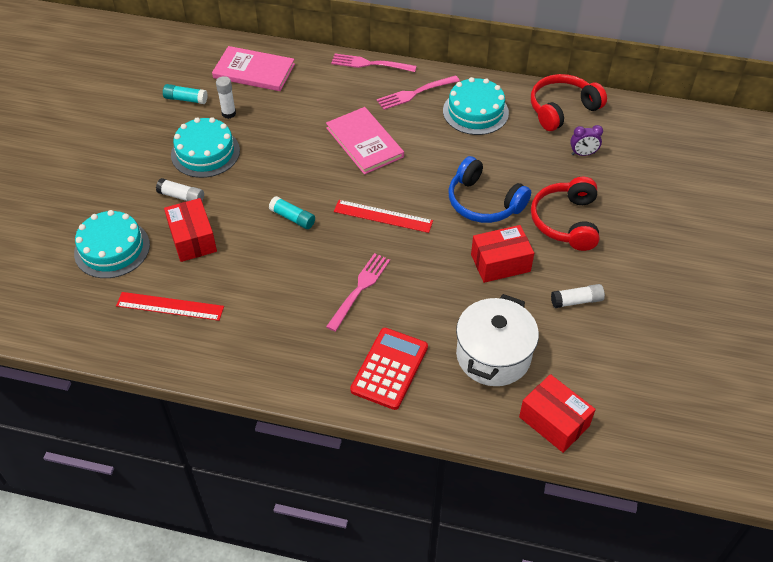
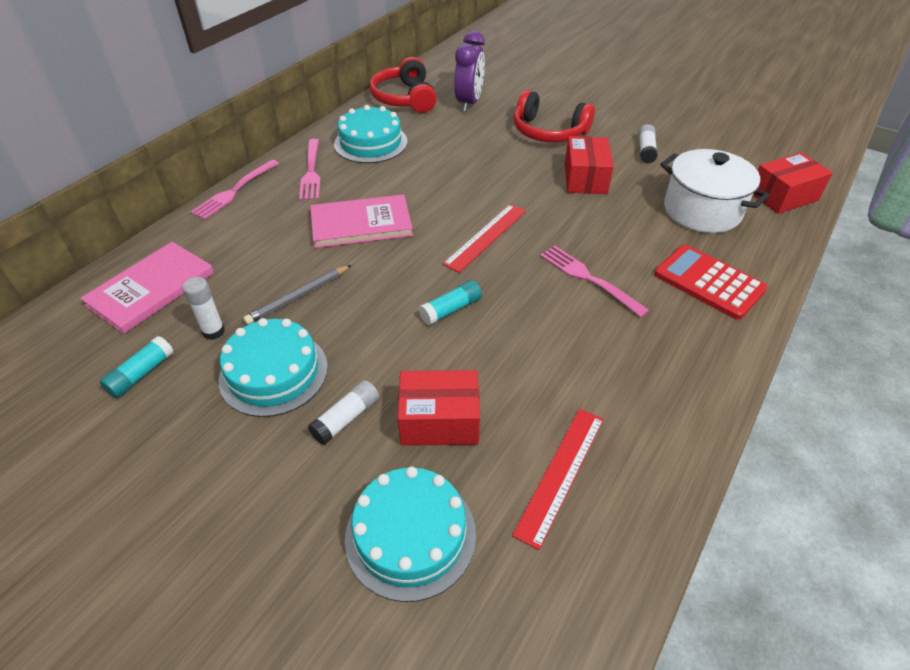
camera: 70 degrees left, 5 degrees down
(274, 138) = (298, 297): none -> grey pencil
(483, 202) = (501, 168): blue headphones -> none
(583, 154) = (469, 103): purple clock -> purple clock, size x1.80

